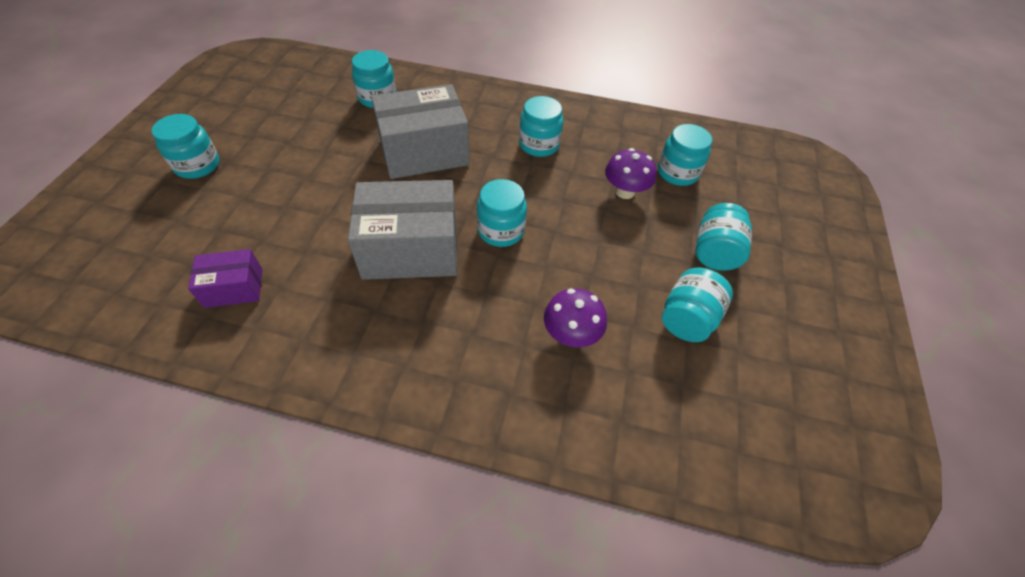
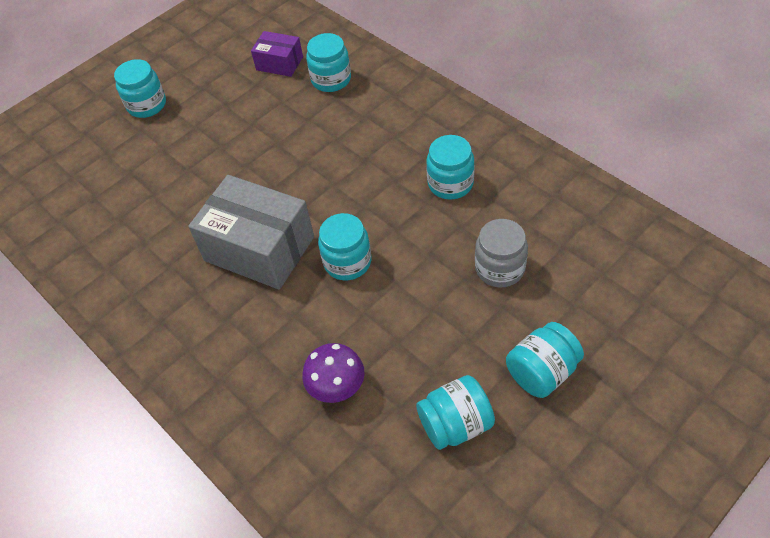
camera: 40 degrees right, 0 degrees up
(234, 288) = (112, 229): purple box -> purple box (279, 63)
(424, 152) = (334, 154): grey box -> none
(625, 192) = (500, 268): purple mushroom -> grey jar
(677, 173) = (576, 269): turquoise jar -> none

